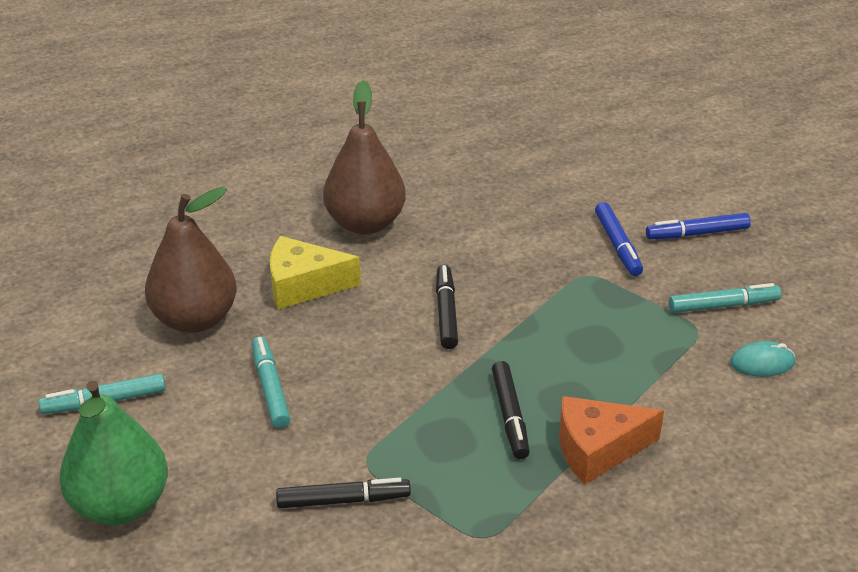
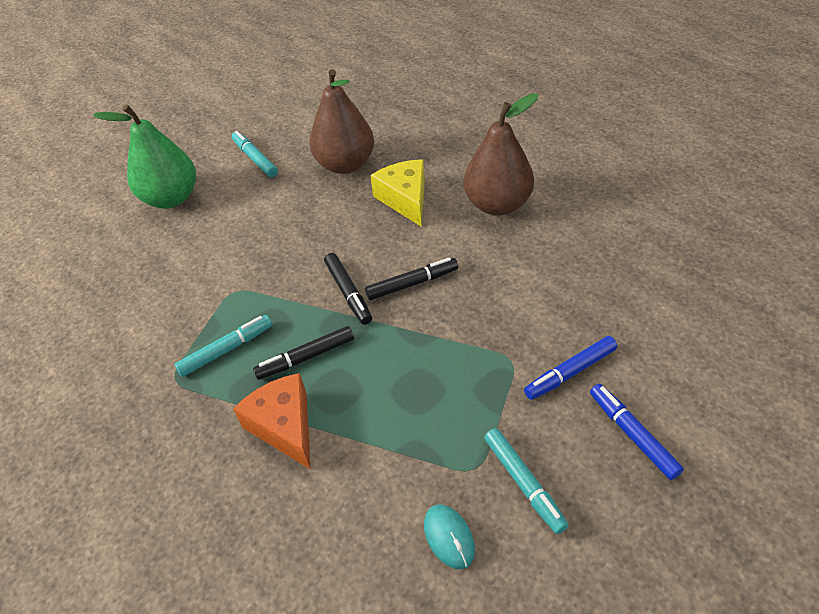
camera: 75 degrees right, 10 degrees up
(270, 388) = (291, 221): turquoise marker -> turquoise marker (226, 350)
(343, 500) = (195, 292): black marker -> black marker (348, 293)

